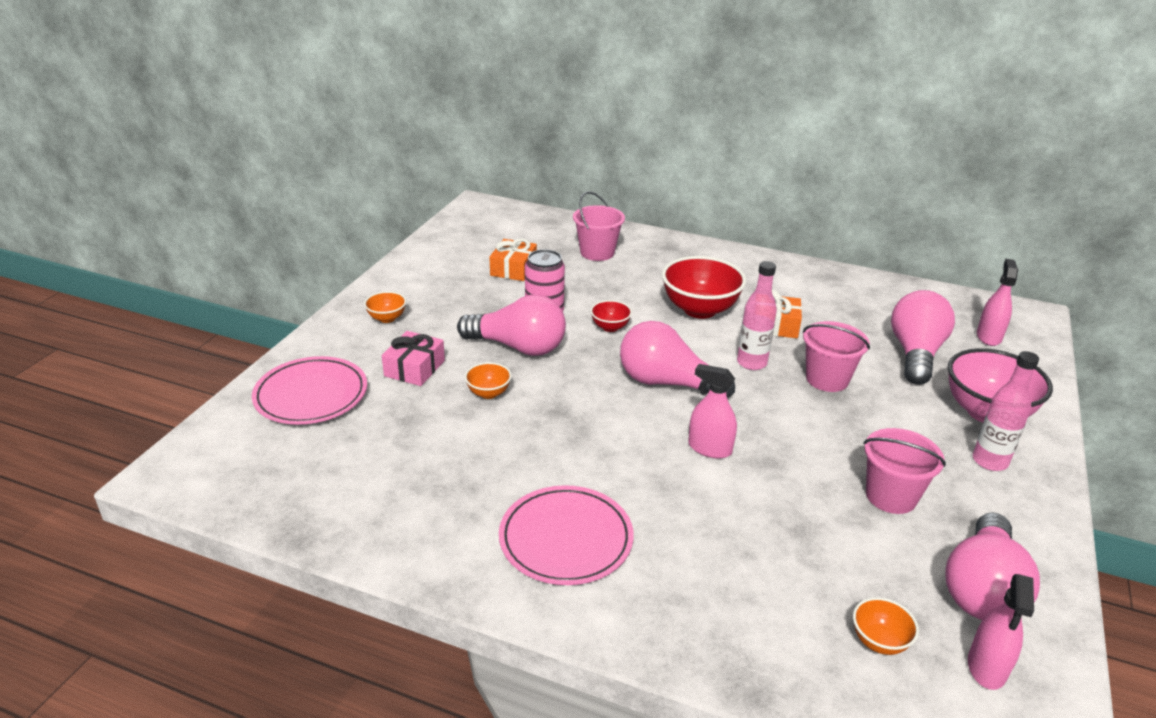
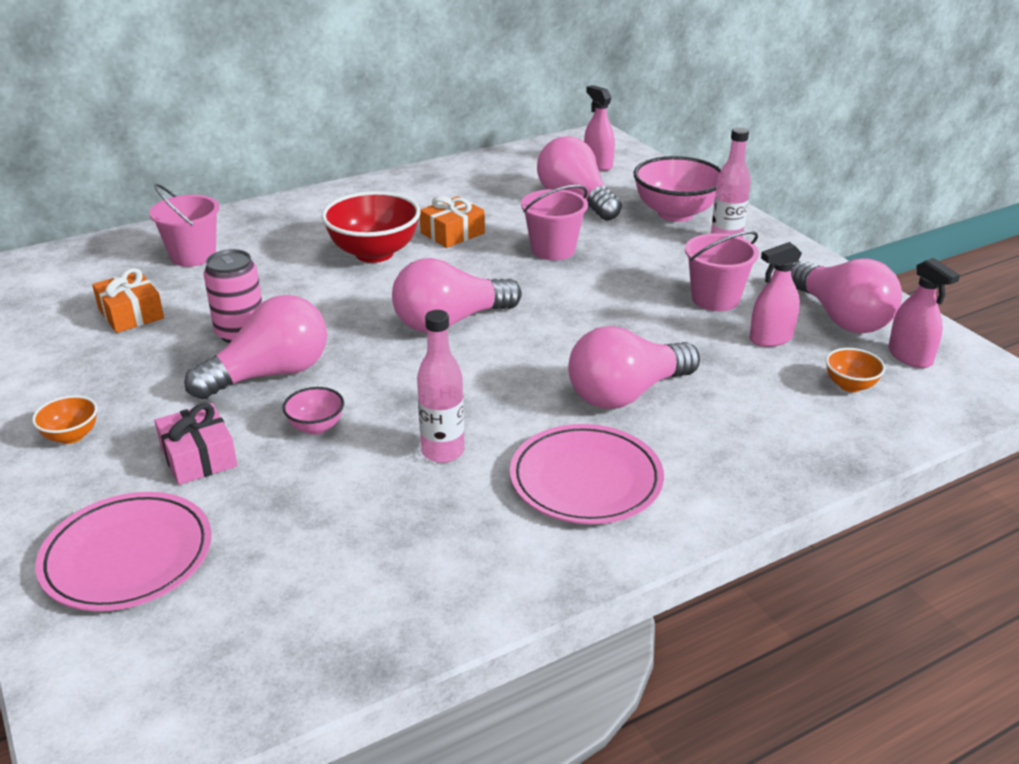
camera: 50 degrees left, 0 degrees up
(488, 393) = (316, 427): orange bowl -> pink bowl
(610, 327) = (324, 309): red bowl -> none
(692, 509) = (626, 394): none -> pink light bulb
(709, 448) = (564, 346): pink spray bottle -> pink spray bottle (771, 338)
(751, 363) = (484, 269): pink bottle -> pink bottle (443, 451)

